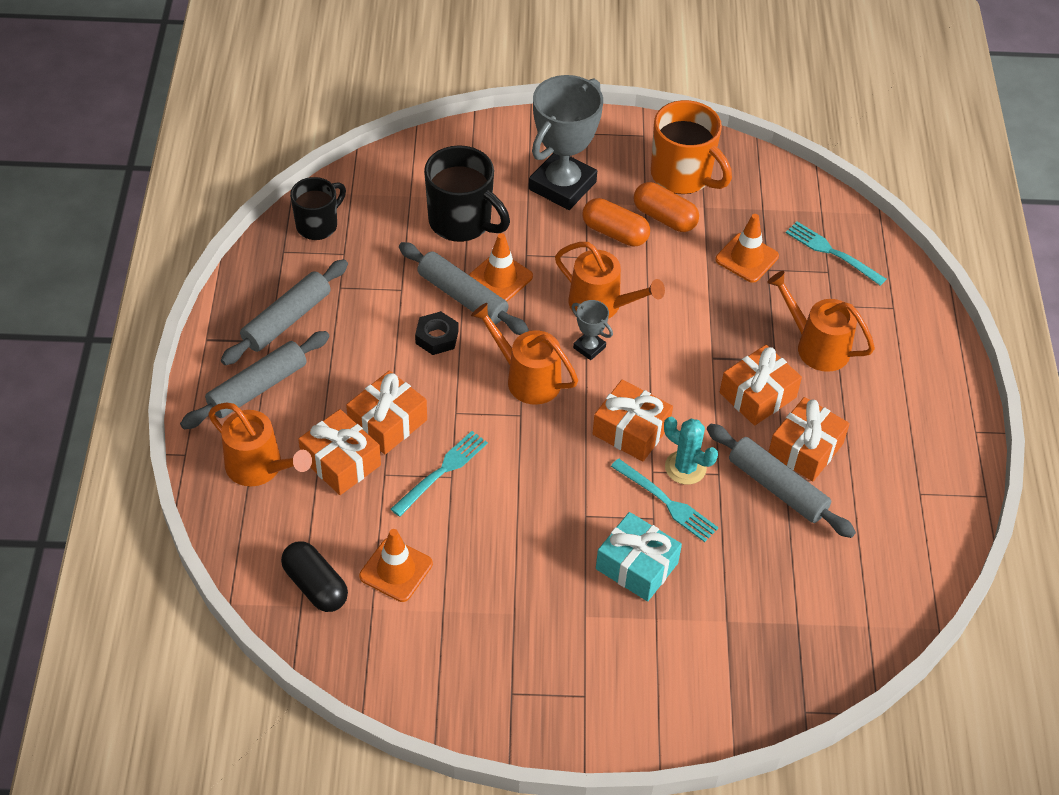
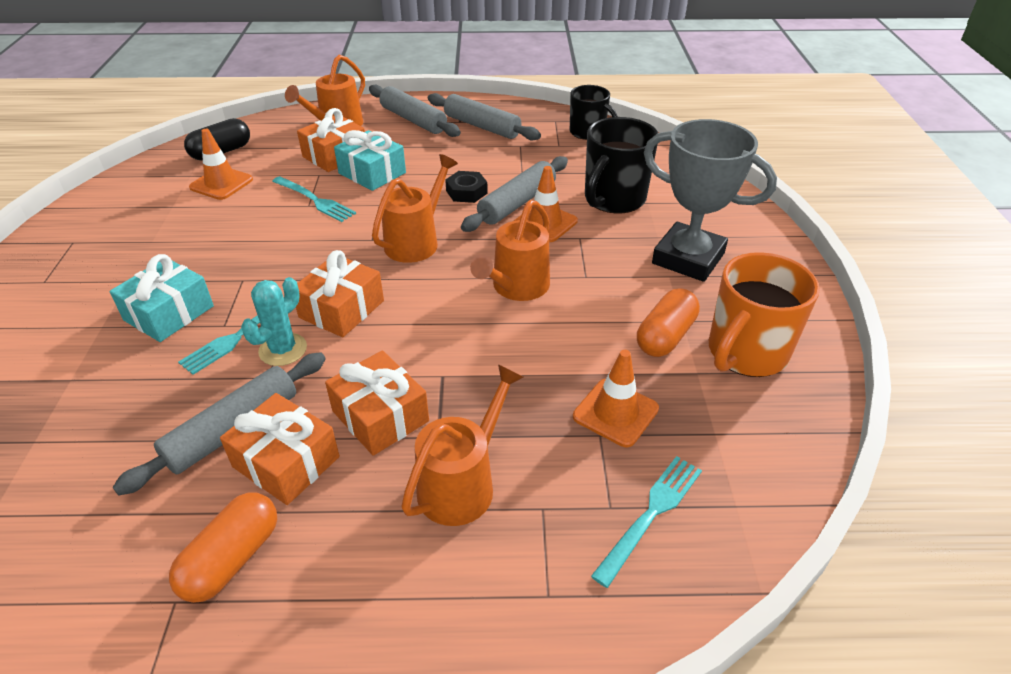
camera: 90 degrees right, 10 degrees down
(387, 422) = (372, 173): orange gift -> turquoise gift
(589, 347) = (456, 280): grey trophy -> none
(615, 233) = (628, 296): orange capsule -> orange capsule (232, 559)

